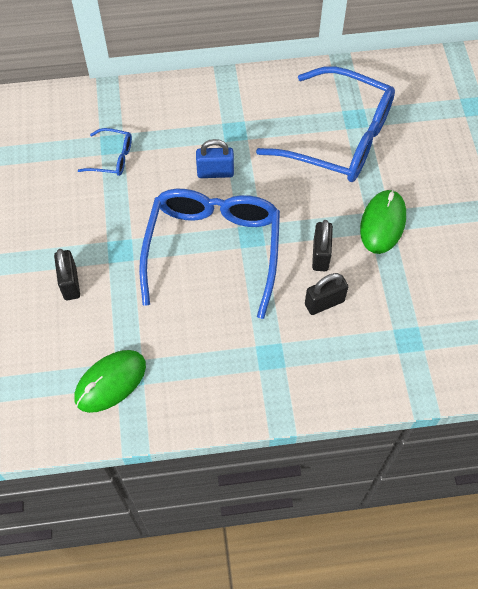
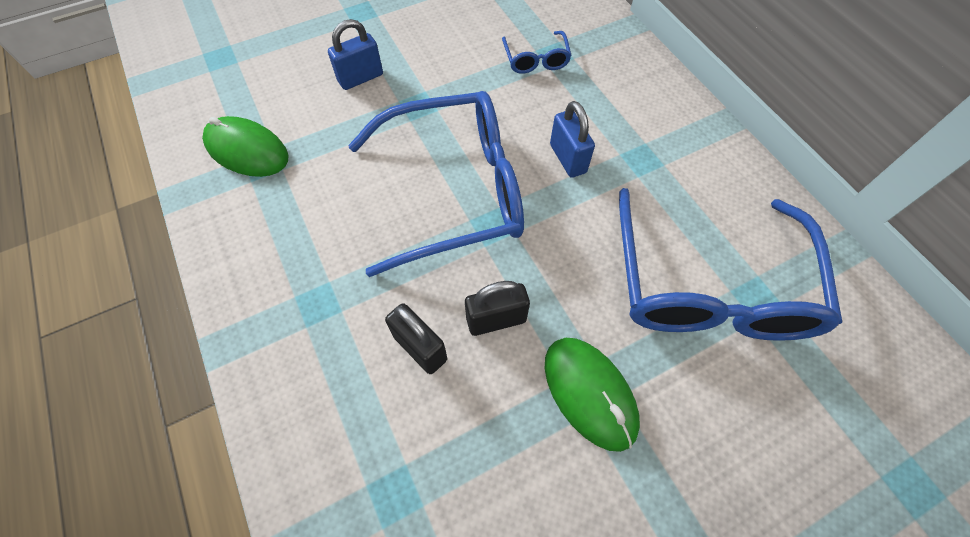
camera: 70 degrees right, 0 degrees up
(70, 283) = (360, 78): black padlock -> blue padlock
(382, 223) = (589, 393): green mouse -> green mouse turned 60 degrees clockwise

